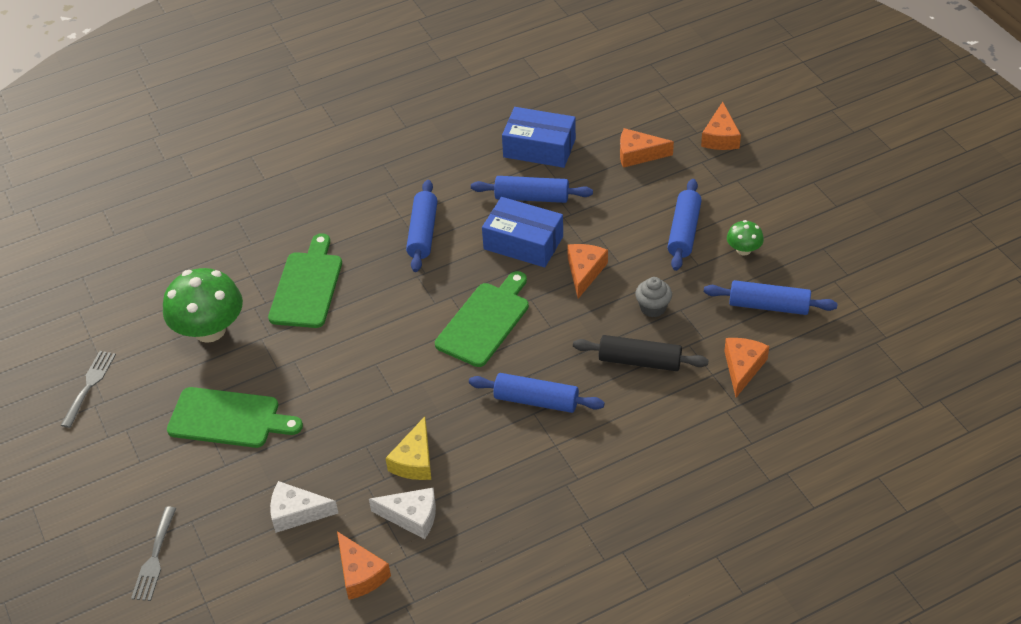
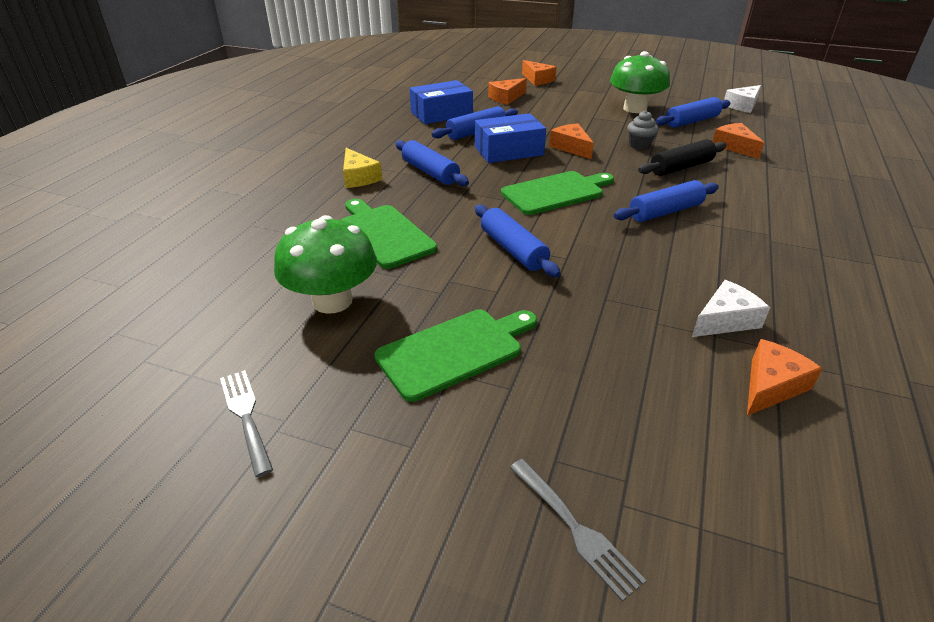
camera: 45 degrees left, 10 degrees down
(296, 513) = (639, 379): white cheese -> white cheese (742, 106)
(360, 574) = (771, 386): orange cheese -> orange cheese turned 60 degrees counterclockwise
(414, 460) = (657, 286): yellow cheese -> yellow cheese (359, 177)
(485, 321) = (555, 192): green cutting board -> green cutting board turned 75 degrees clockwise
(683, 231) = (591, 114): blue rolling pin -> blue rolling pin (513, 250)
(743, 250) = (635, 109): green mushroom -> green mushroom, size x2.09

